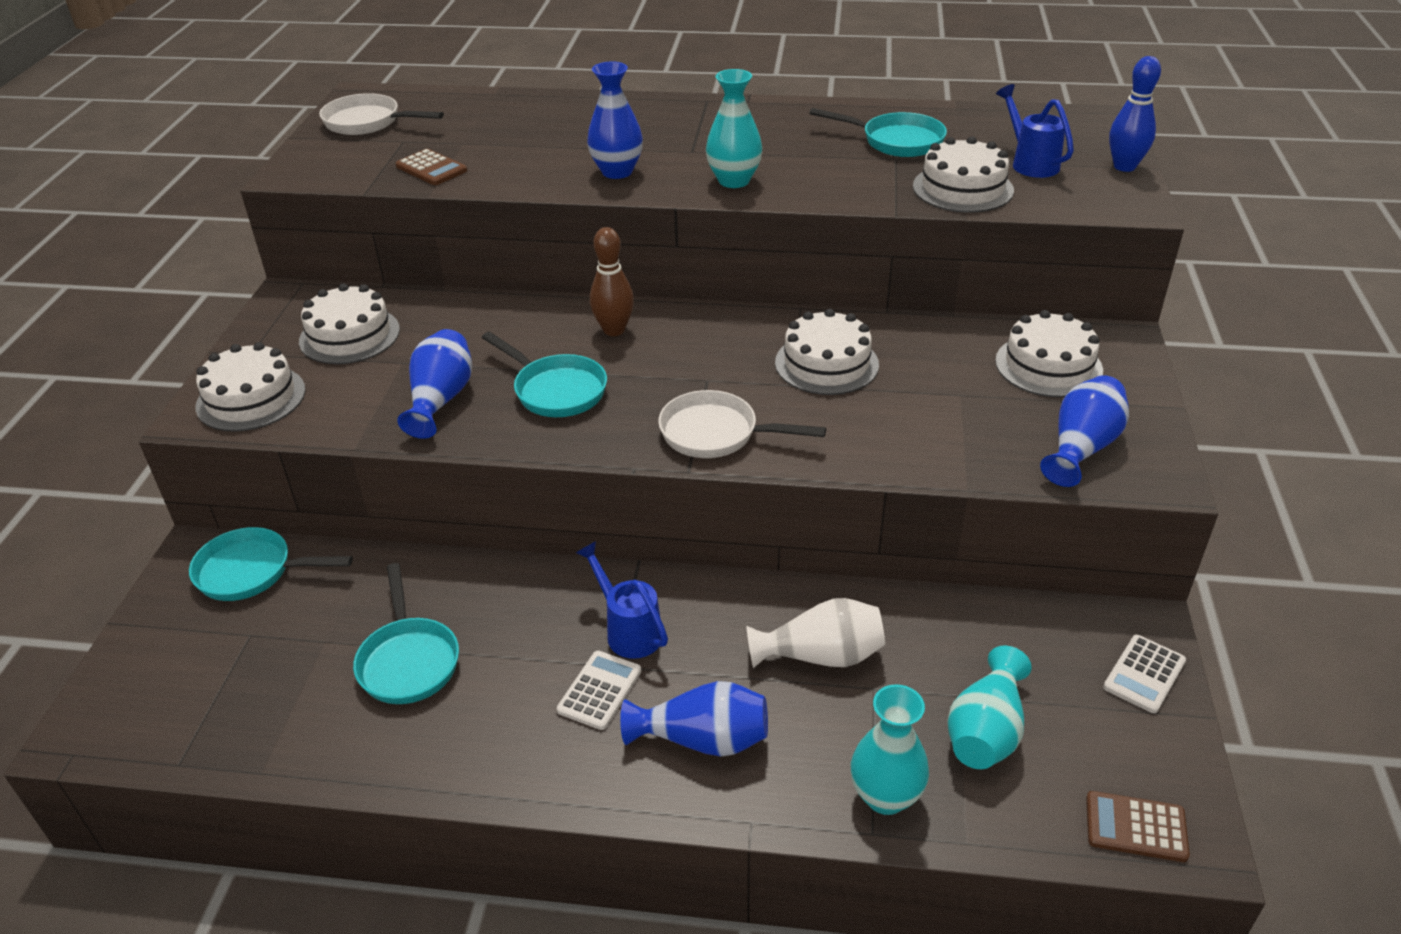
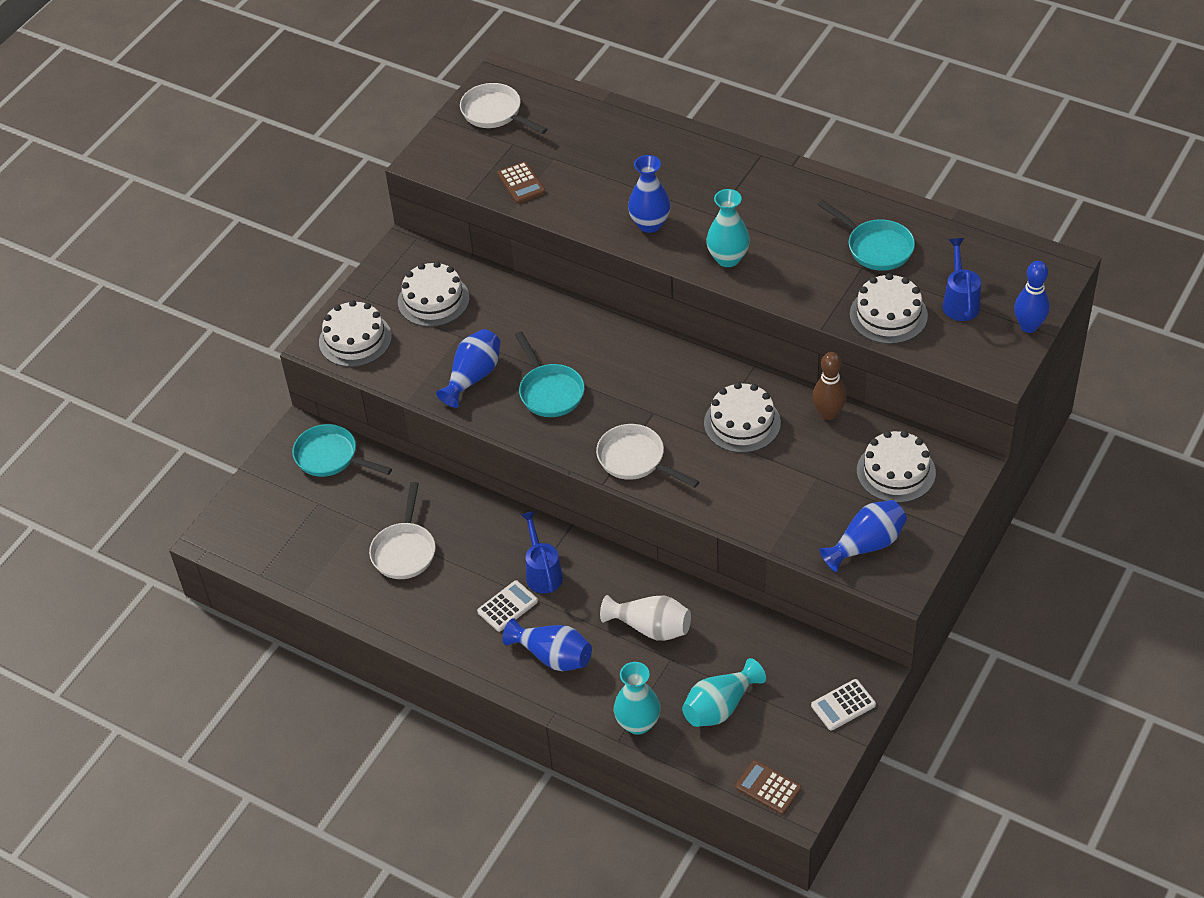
camera: 25 degrees right, 10 degrees up
(408, 661) = (404, 550): turquoise pan -> white pan
(614, 330) = (612, 348): brown bowling pin -> brown bowling pin (828, 413)

